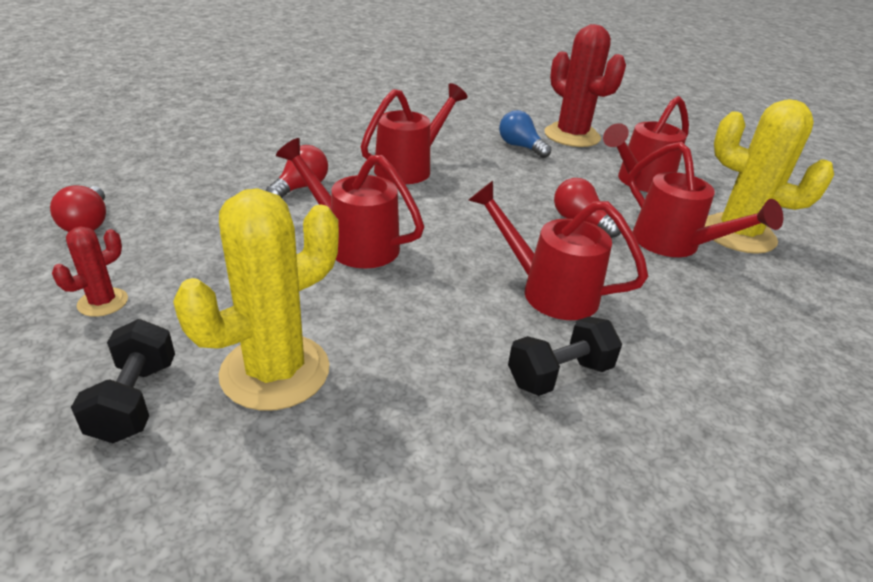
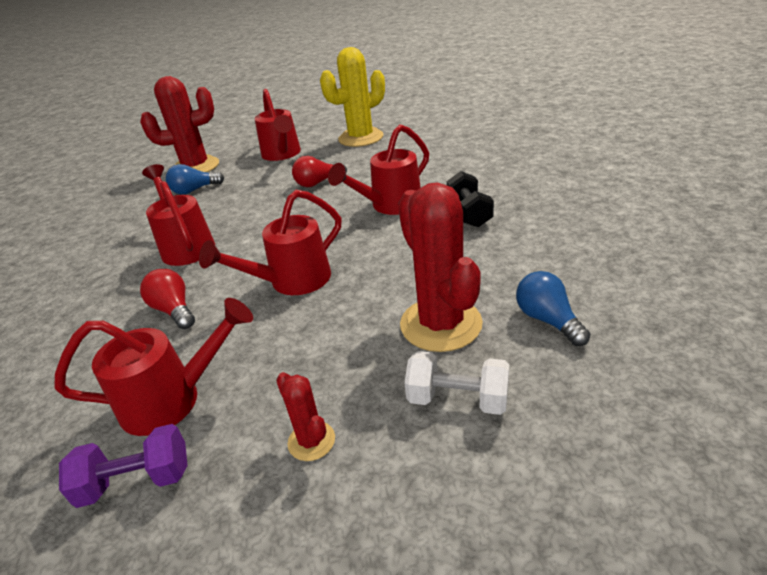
camera: 65 degrees left, 0 degrees up
(88, 223) = (137, 481): red light bulb -> purple dumbbell
(135, 400) = (457, 399): black dumbbell -> white dumbbell
(275, 371) = (441, 324): yellow cactus -> red cactus
(282, 486) = (547, 320): none -> blue light bulb
(674, 245) = (361, 158): red watering can -> red watering can (173, 400)

